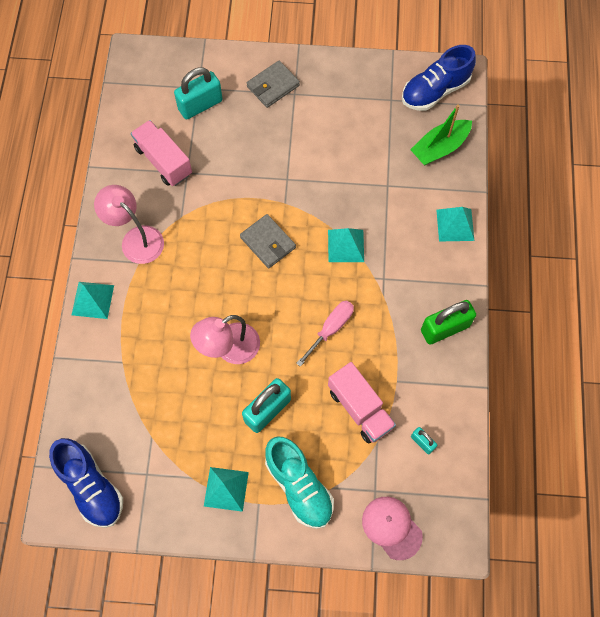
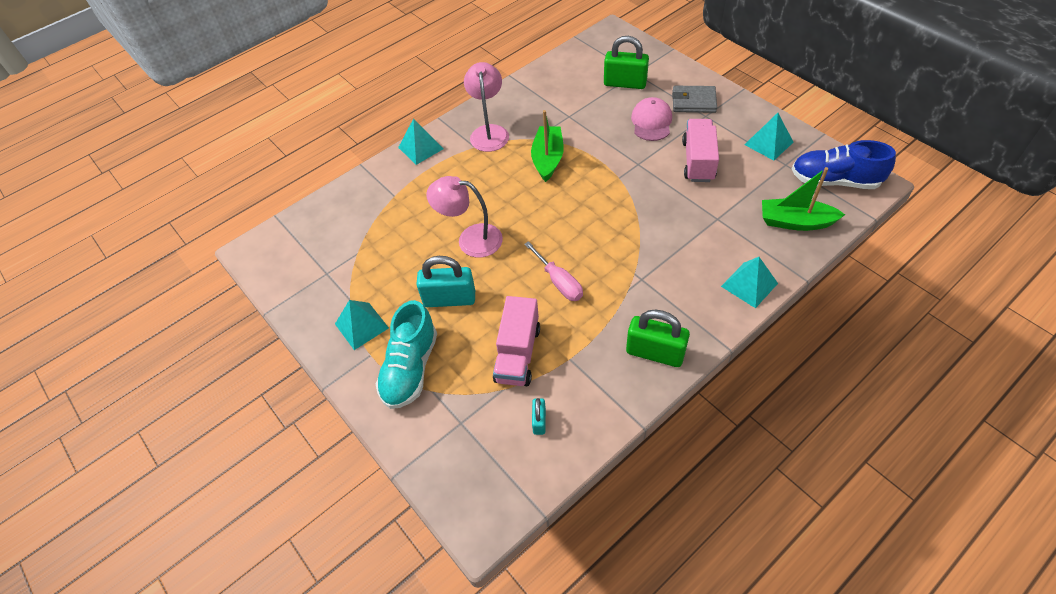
camera: 50 degrees right, 15 degrees down
(91, 486) = (287, 252): blue shoe -> none
(163, 161) = (560, 100): pink truck -> pink truck (698, 161)
(200, 105) = (625, 83): turquoise padlock -> green padlock
(213, 228) = (548, 159): none -> green boat
(268, 242) = (577, 193): grey wallet -> none
(331, 329) = (559, 282): pink screwdriver -> pink screwdriver turned 60 degrees clockwise
(346, 245) = (635, 235): turquoise pyramid -> turquoise pyramid (768, 143)
(391, 527) = (442, 462): pink cap -> pink cap (651, 122)

